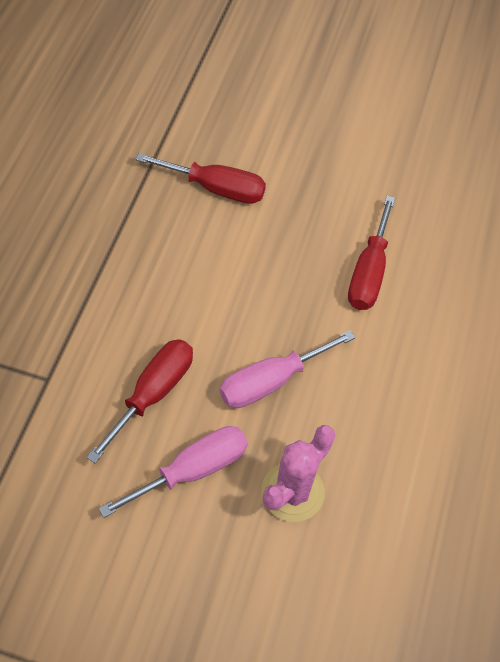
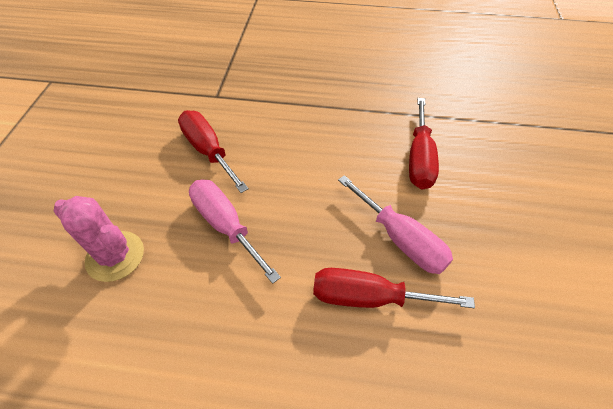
camera: 85 degrees right, 5 degrees down
(153, 393) = (208, 150): red screwdriver -> red screwdriver turned 150 degrees counterclockwise
(192, 470) = (141, 184): pink screwdriver -> pink screwdriver (400, 239)

